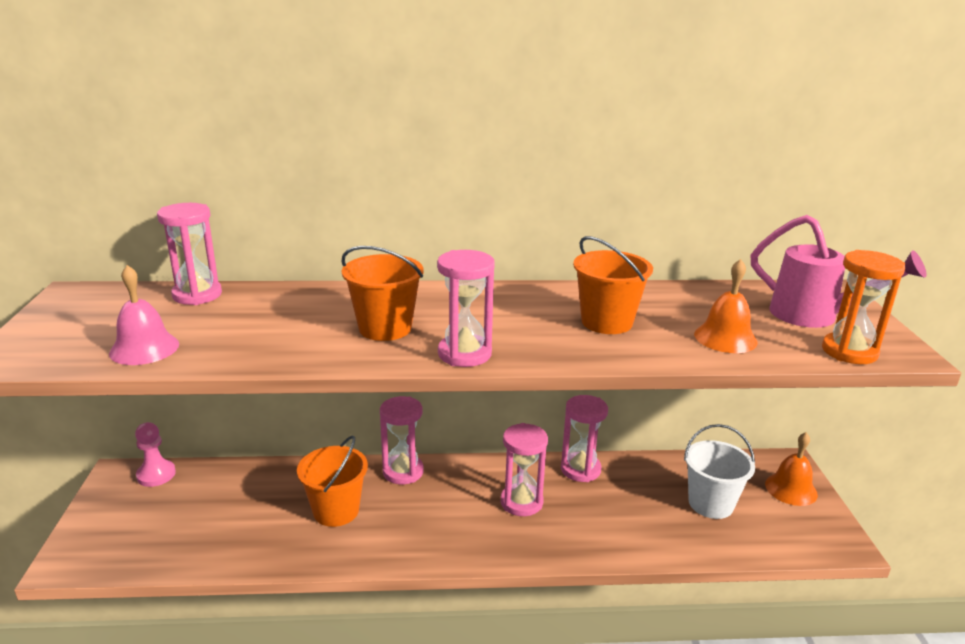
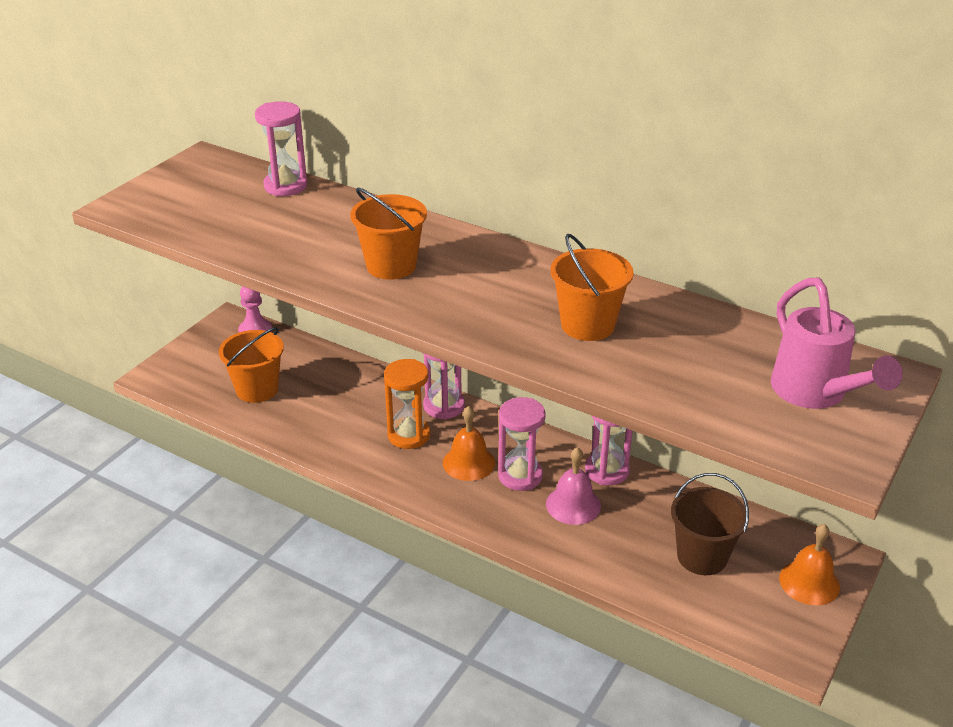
camera: 35 degrees right, 10 degrees up
(144, 348) = (207, 226): pink bell -> pink bell (573, 505)
(336, 511) = (361, 417): orange bucket -> orange bucket (257, 389)
(464, 354) = (425, 312): pink hourglass -> none
(710, 503) = (702, 556): white bucket -> brown bucket
(725, 338) = (679, 381): orange bell -> orange bell (469, 462)
(849, 352) = (787, 441): orange hourglass -> orange hourglass (409, 435)

